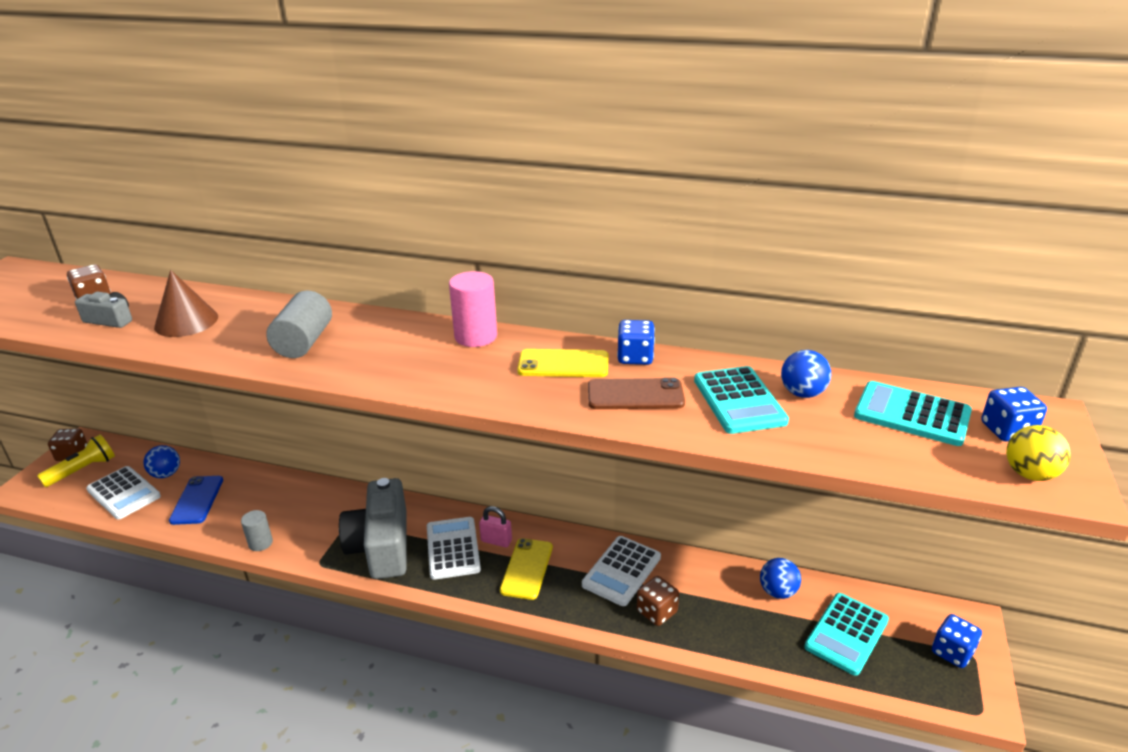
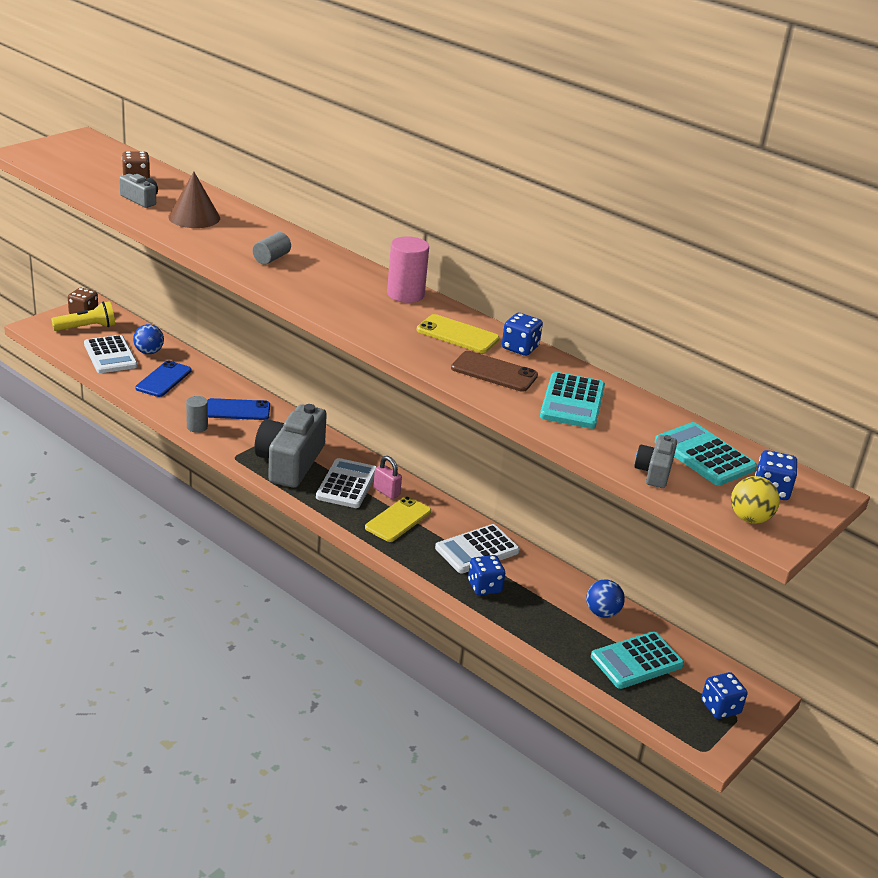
camera: 20 degrees right, 0 degrees up
(294, 506) = (237, 410): none -> blue phone
(304, 342) = (271, 258): grey cylinder -> grey cylinder, size x0.63
(657, 612) = (484, 587): brown dice -> blue dice
(802, 393) = (630, 414): blue ball -> none
(892, 455) = (654, 472): none -> grey camera

